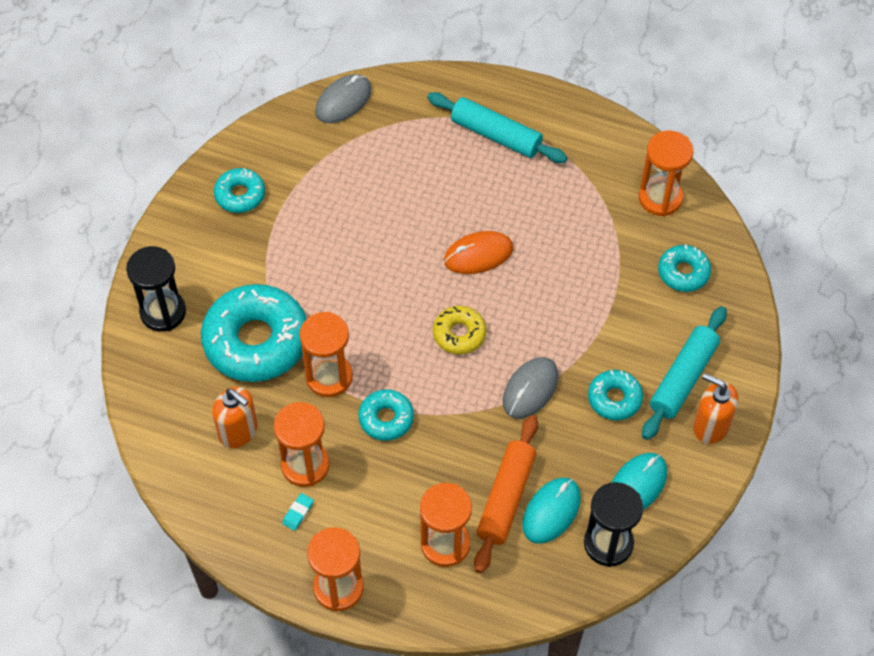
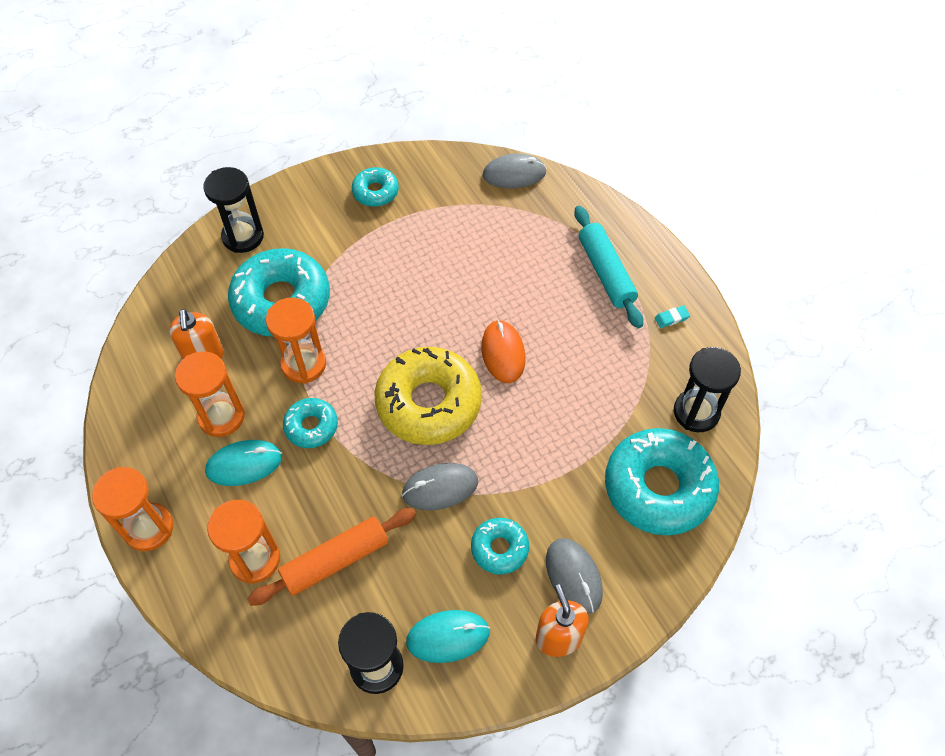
camera: 40 degrees right, 0 degrees up
(298, 513) = (180, 448): turquoise eraser -> turquoise eraser (671, 318)
(459, 334) = (428, 403): yellow donut -> yellow donut, size x1.98
(478, 255) = (503, 353): orange mouse -> orange mouse turned 60 degrees clockwise
(551, 511) = (359, 601): turquoise mouse -> turquoise mouse (244, 464)
(660, 198) = (696, 412): orange hourglass -> black hourglass
(683, 272) = (658, 487): turquoise donut -> turquoise donut, size x1.98
(683, 378) = (573, 576): turquoise rolling pin -> grey mouse

